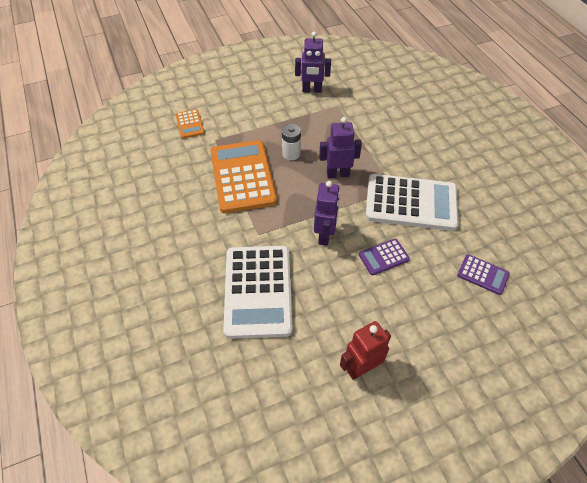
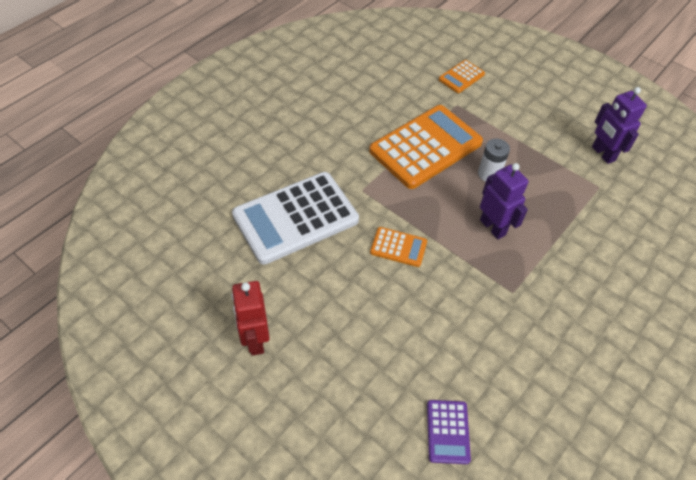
camera: 60 degrees right, 0 degrees up
(324, 235) = (398, 247): purple robot -> orange calculator
(361, 368) = (255, 340): red robot -> red robot turned 135 degrees counterclockwise
(383, 257) = (405, 314): purple calculator -> none
(411, 203) = (504, 316): white calculator -> none

